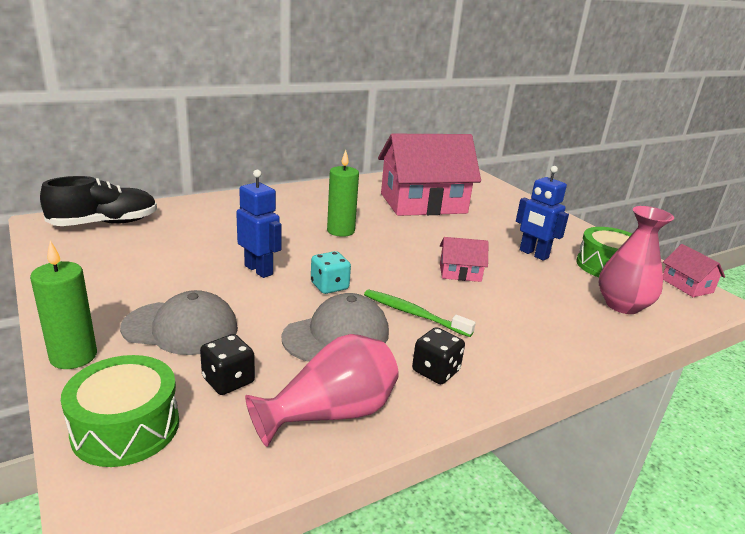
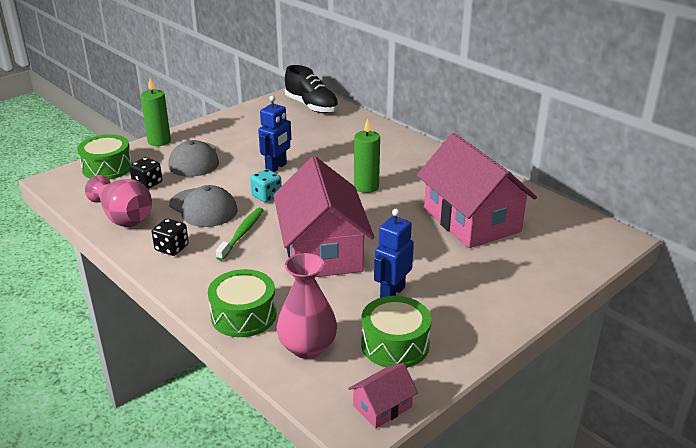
camera: 80 degrees right, 5 degrees up
(460, 273) = (322, 250): pink house -> pink house, size x2.37
(579, 333) = (243, 315): none -> green drum

